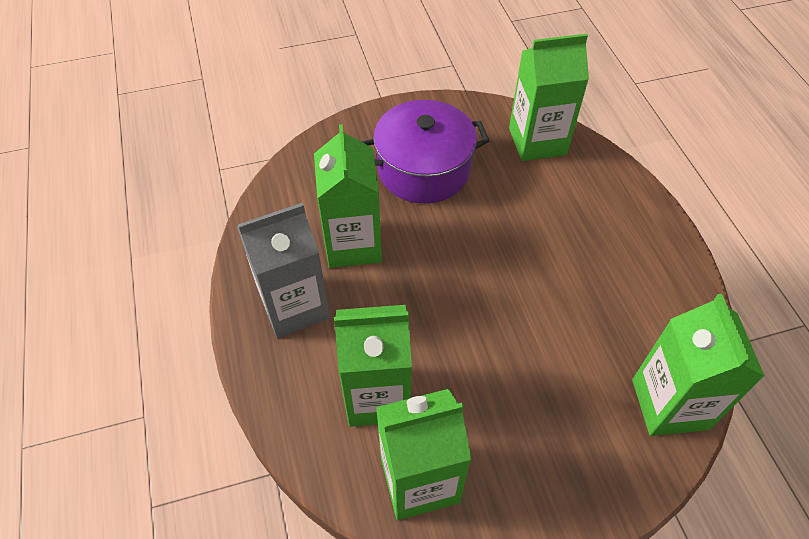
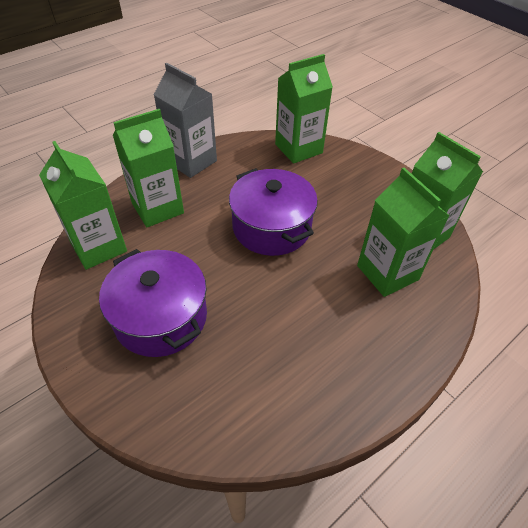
camera: 115 degrees left, 5 degrees down
(294, 306) = (356, 356): grey carton -> grey carton (191, 161)
(353, 244) = (272, 339): green carton -> green carton (157, 208)
(507, 301) = (271, 227): none -> purple pot

